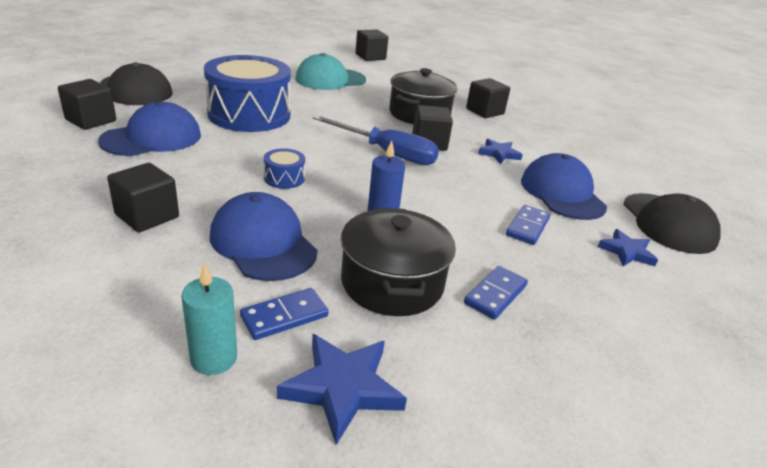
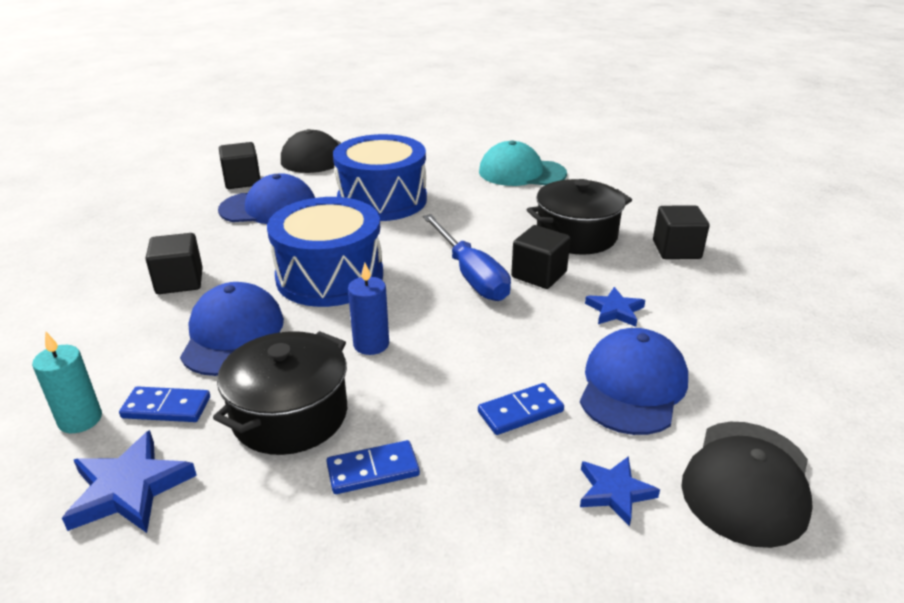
camera: 40 degrees right, 0 degrees up
(284, 178) = (330, 276): blue drum -> blue drum, size x2.44
(370, 57) = (612, 149): black cube -> none

